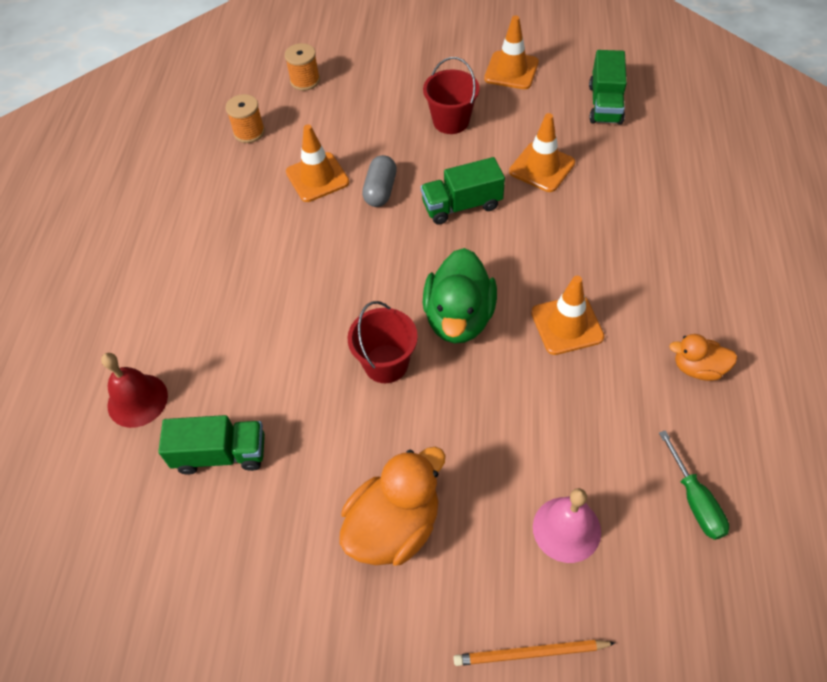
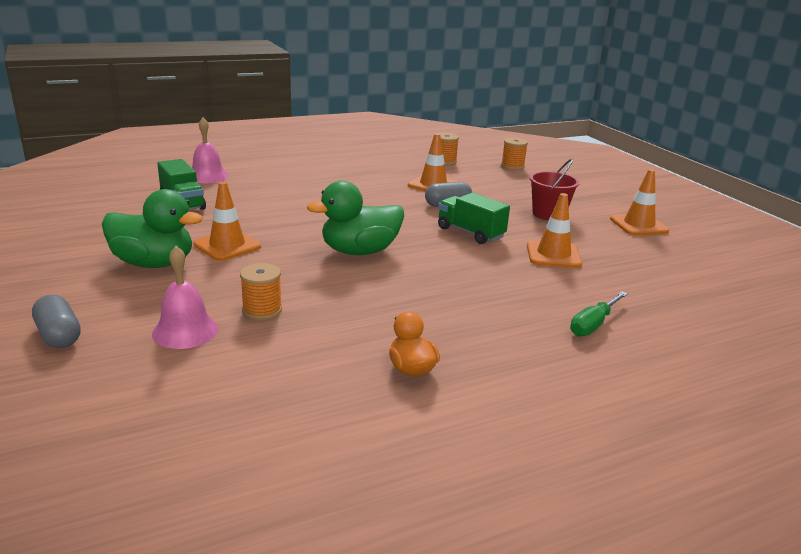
camera: 55 degrees right, 30 degrees down
(137, 400) = (207, 176): red bell -> pink bell
(386, 364) = (293, 235): red bucket -> none
(394, 526) = (154, 263): orange duck -> green duck
(530, 653) = (59, 335): orange pencil -> grey capsule
(551, 449) = (262, 310): none -> orange spool
(567, 325) = (397, 295): orange traffic cone -> orange traffic cone (227, 246)
(605, 104) = (669, 269): green truck -> none
(694, 500) = (252, 392): green screwdriver -> green screwdriver (593, 324)

